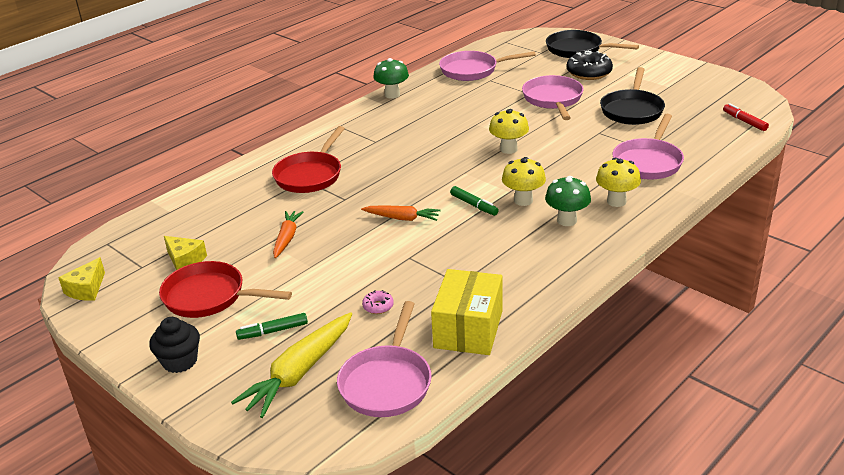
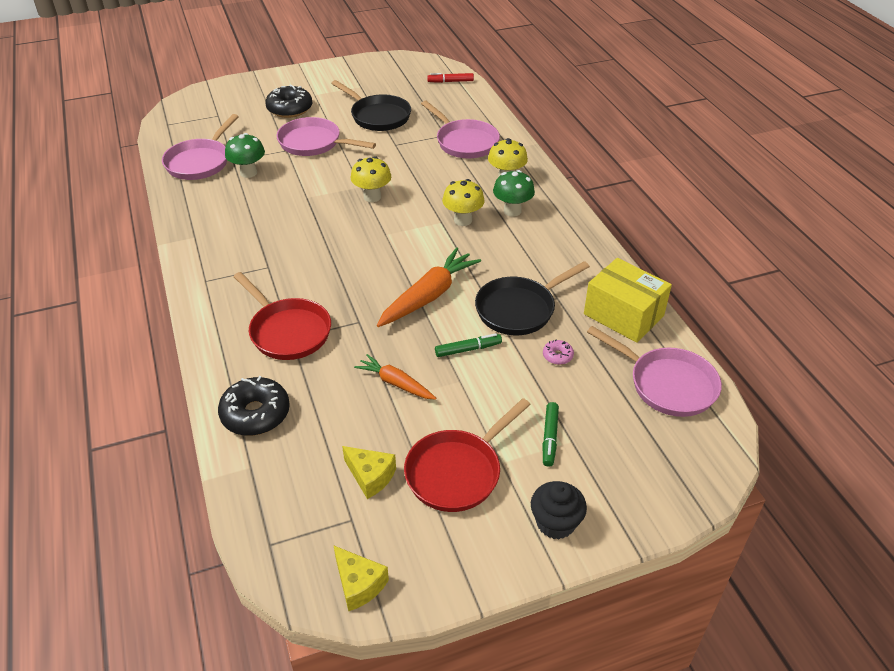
camera: 65 degrees left, 10 degrees up
(185, 260) = (370, 476): yellow cheese -> yellow cheese turned 60 degrees clockwise
(219, 195) = (255, 414): none -> black donut
(299, 372) = (623, 436): yellow carrot -> none
(392, 95) = (184, 225): green mushroom -> green mushroom (248, 173)
(402, 218) = (428, 296): orange carrot -> orange carrot, size x1.67
(474, 205) = (445, 248): green marker -> green marker (468, 349)
(577, 49) = (239, 97): black pan -> black pan (519, 309)

